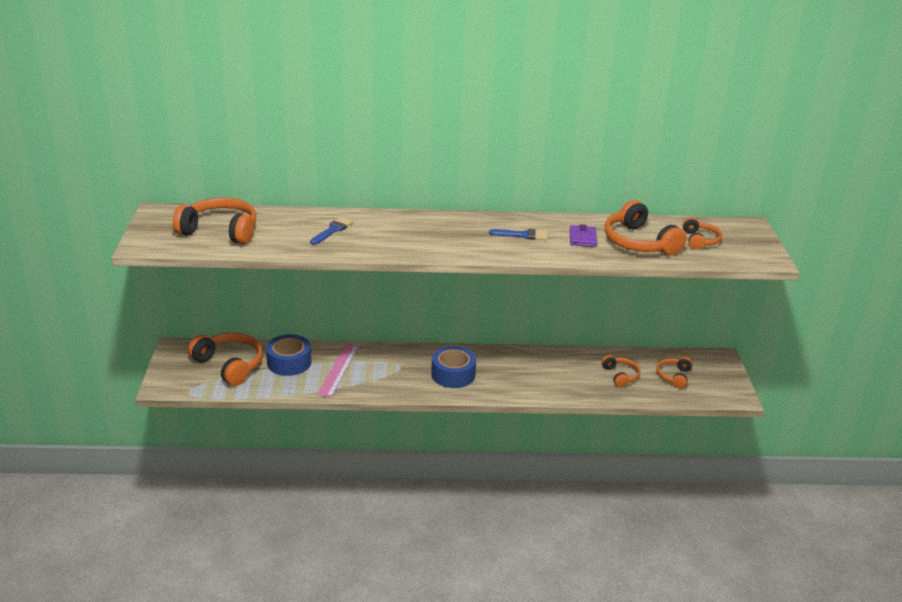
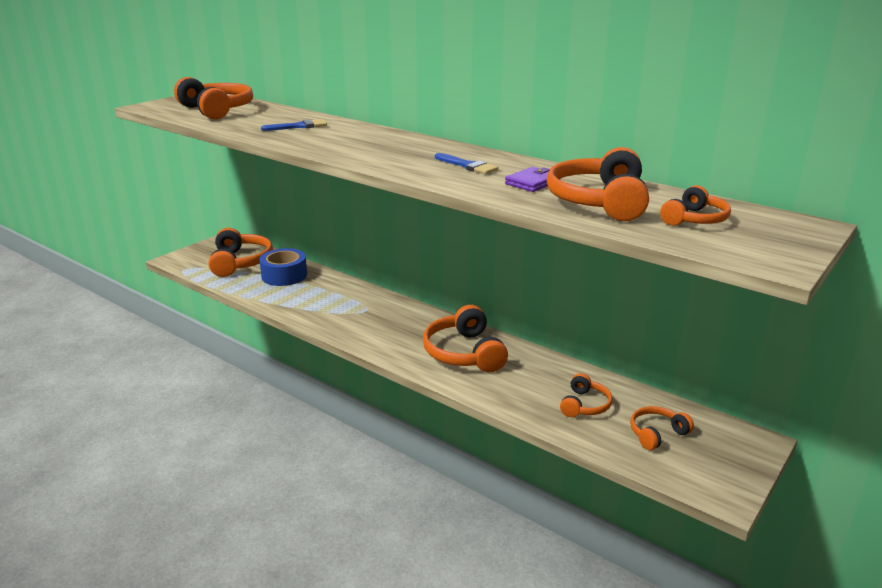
camera: 40 degrees right, 5 degrees down
(338, 370) = (312, 294): pink ruler -> none
(453, 374) = (403, 334): blue tape -> none
(510, 371) = (464, 353): none -> orange headphones

